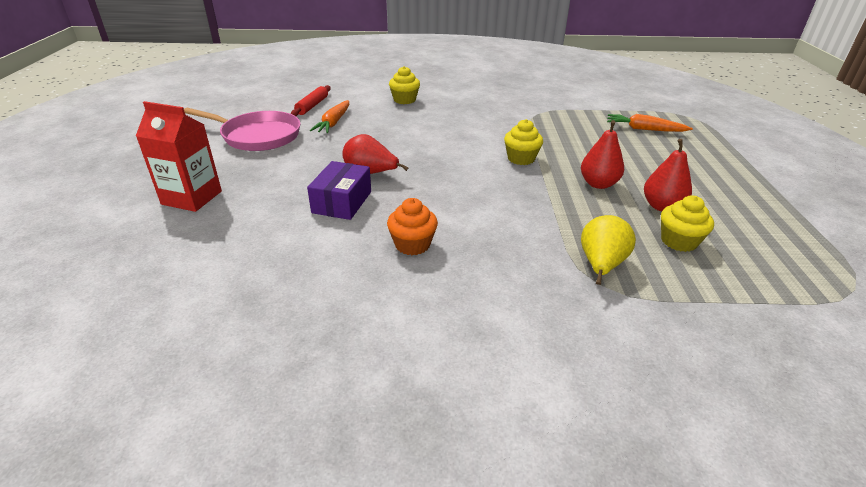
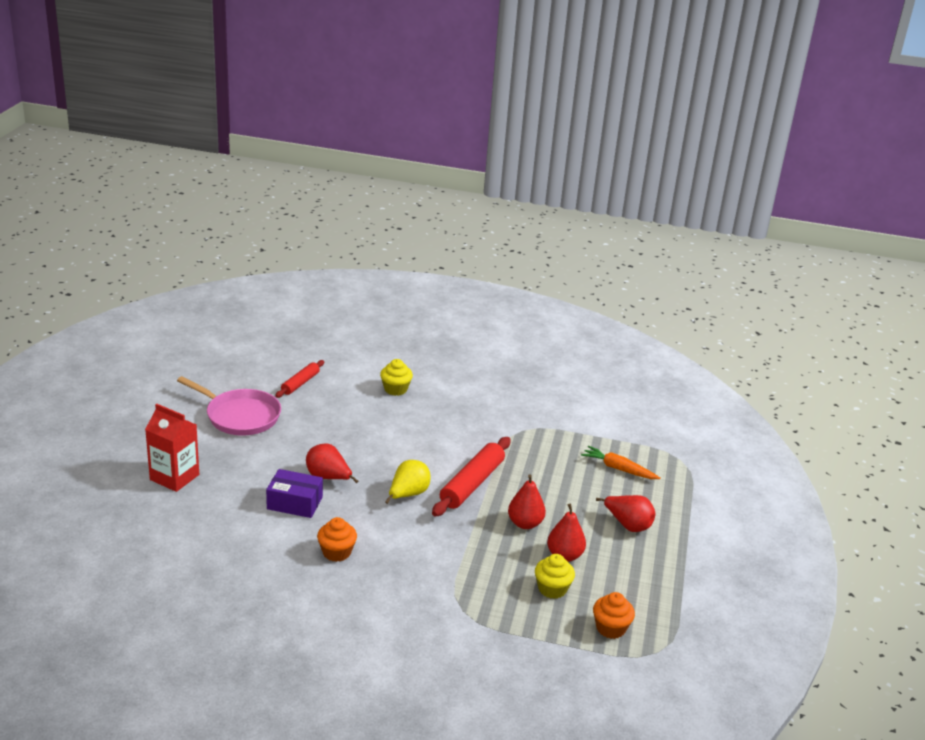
camera: 10 degrees right, 5 degrees down
(333, 122) = (314, 410): orange carrot -> none
(342, 202) = (294, 503): purple box -> purple box turned 75 degrees clockwise
(521, 158) = (472, 484): yellow cupcake -> red rolling pin
(601, 265) = (474, 596): yellow pear -> yellow pear (408, 494)
(695, 170) = (628, 525): none -> red pear
(779, 272) = (610, 628): none -> orange cupcake

